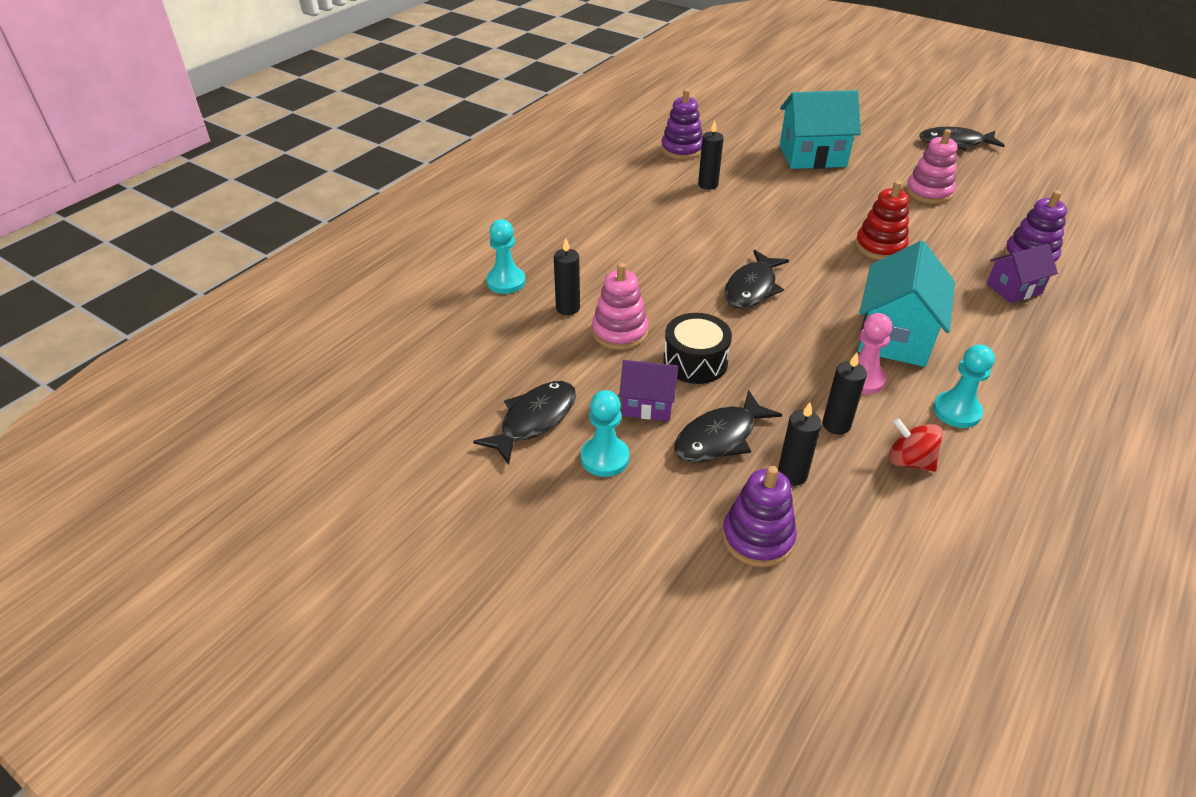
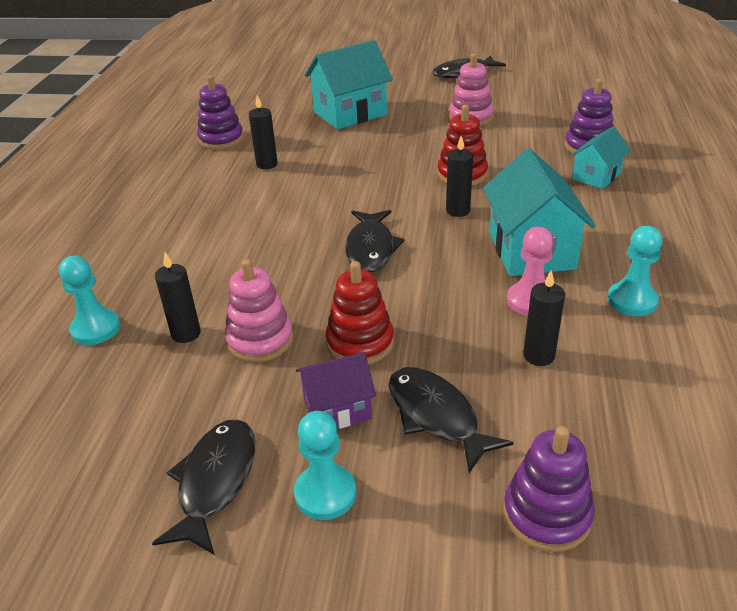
camera: 25 degrees left, 5 degrees down
(695, 362) = (360, 343): black drum -> red stacking toy
(719, 438) = (436, 416): black fish -> black fish turned 120 degrees clockwise
(792, 475) = (533, 426): black candle -> black candle (458, 211)
(909, 461) = (628, 366): red spinning top -> none
(1014, 289) = (596, 176): purple house -> turquoise house

